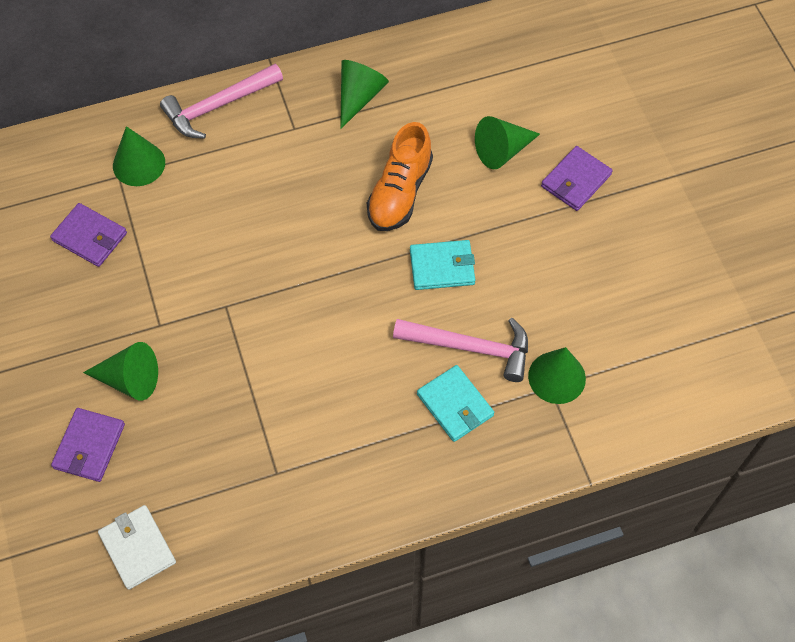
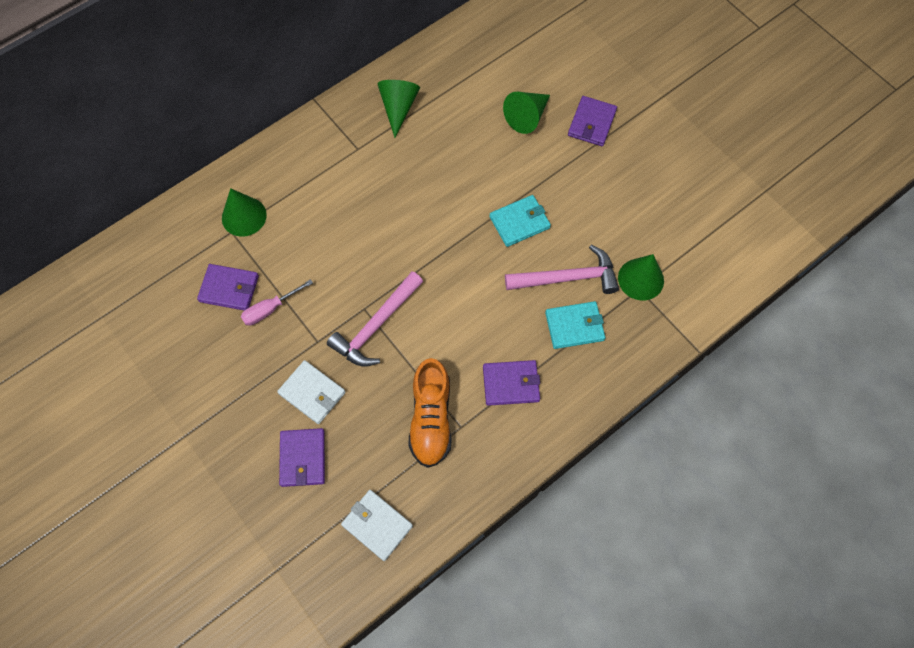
camera: 20 degrees left, 5 degrees up
(124, 273) = (270, 309): none -> pink screwdriver
(129, 379) = (312, 393): green cone -> white wallet
(218, 106) = (289, 149): pink hammer -> pink hammer (376, 326)
(353, 445) = (511, 384): none -> purple wallet
(399, 192) = (462, 174): orange shoe -> orange shoe (431, 419)
(455, 405) = (574, 326): turquoise wallet -> turquoise wallet turned 45 degrees counterclockwise

